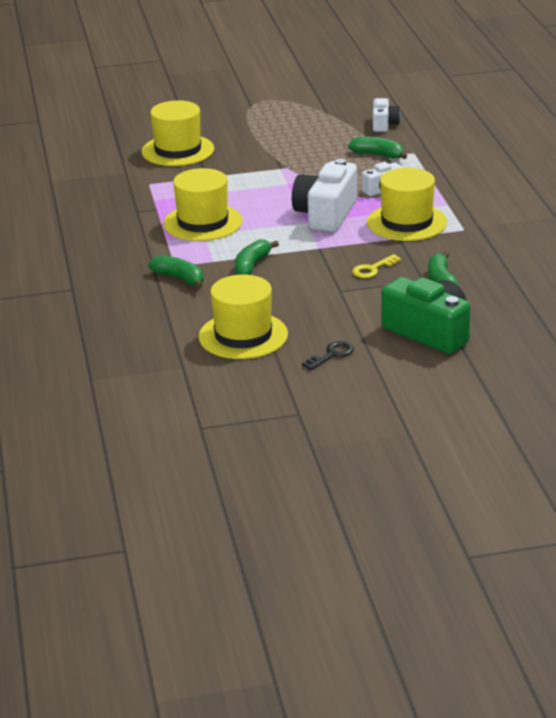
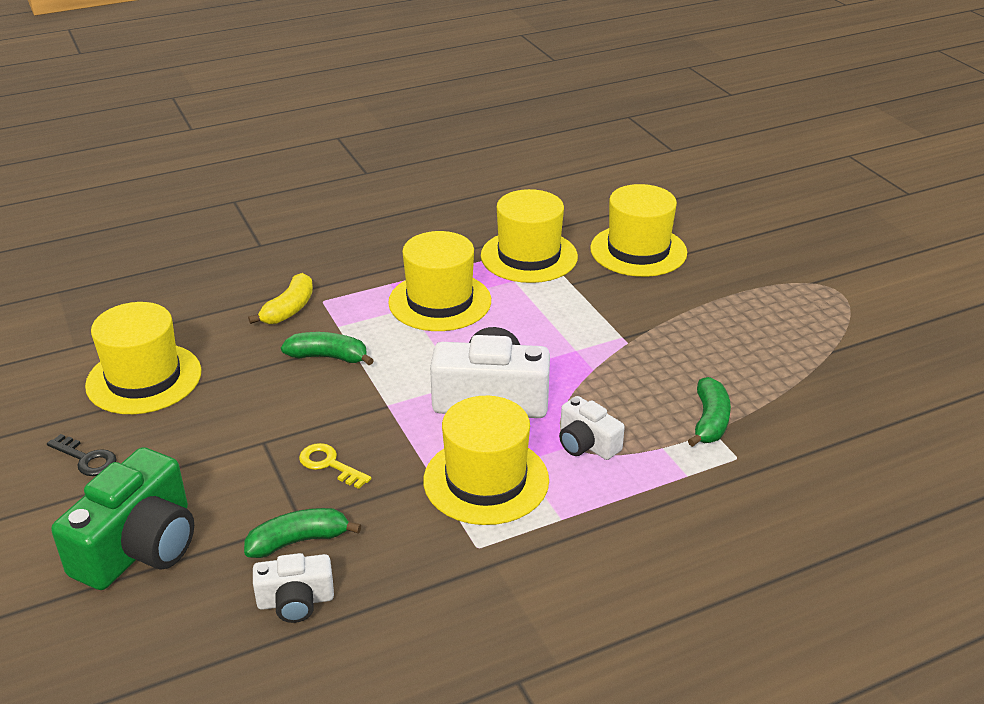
camera: 75 degrees right, 5 degrees up
(161, 187) = (529, 256): none -> yellow hat
(180, 278) = (289, 309): green banana -> yellow banana
(384, 124) = (825, 413): white camera -> white camera (295, 601)

